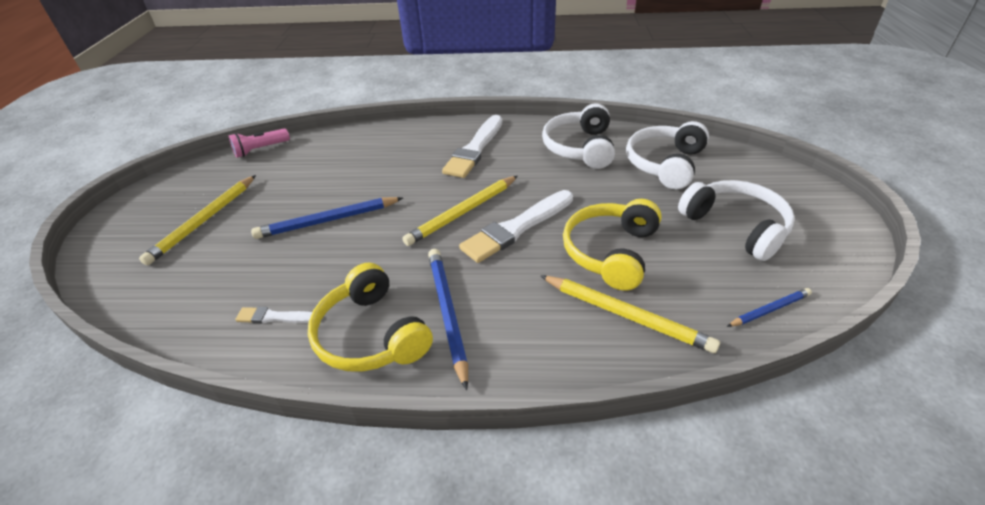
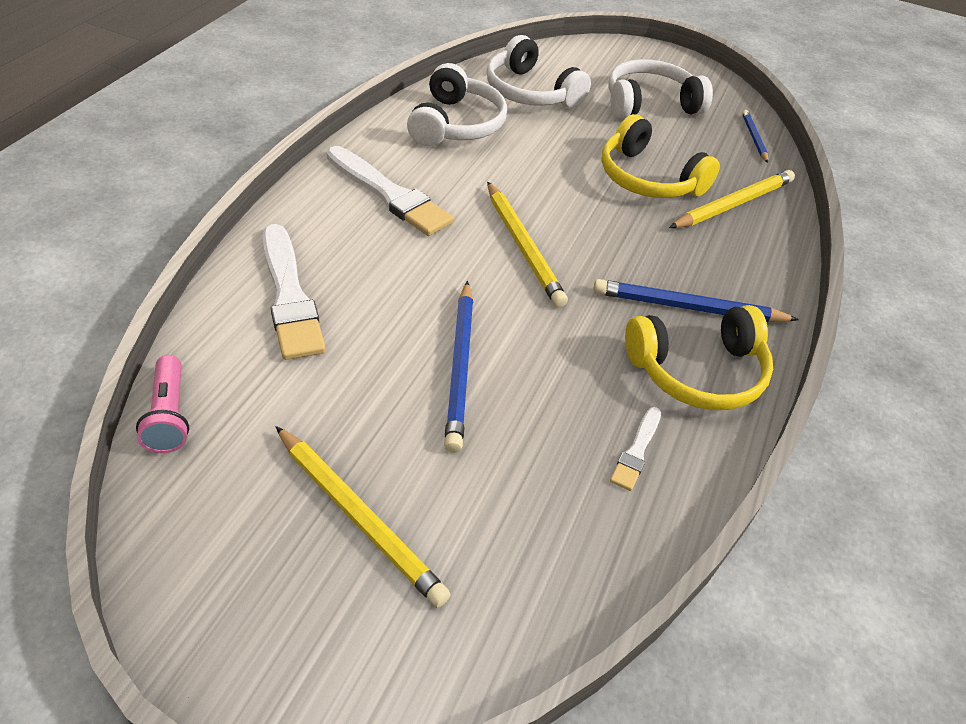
camera: 75 degrees left, 5 degrees up
(517, 228) = (577, 218): white brush -> white brush (289, 296)
(580, 148) = (456, 124): white headphones -> white headphones turned 105 degrees counterclockwise

